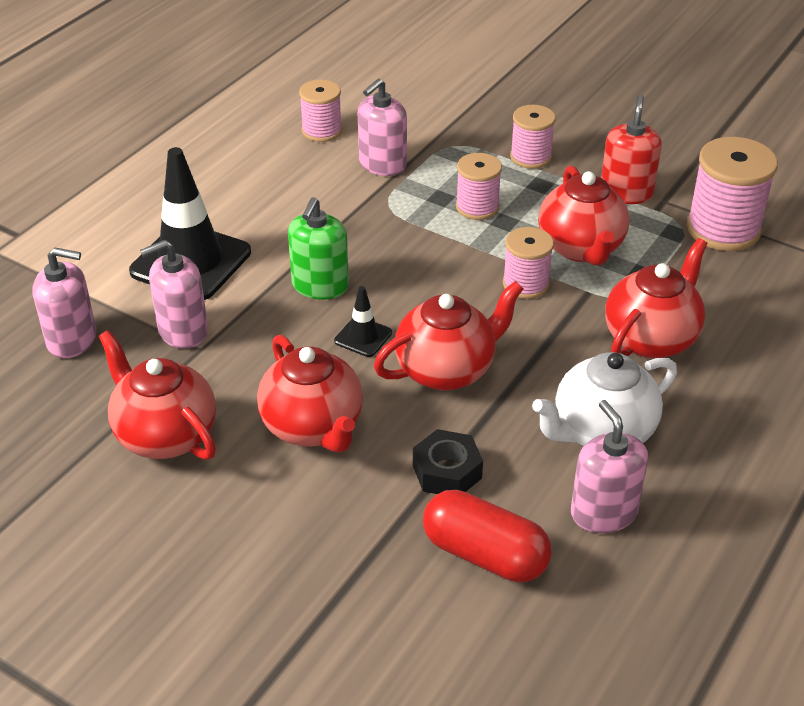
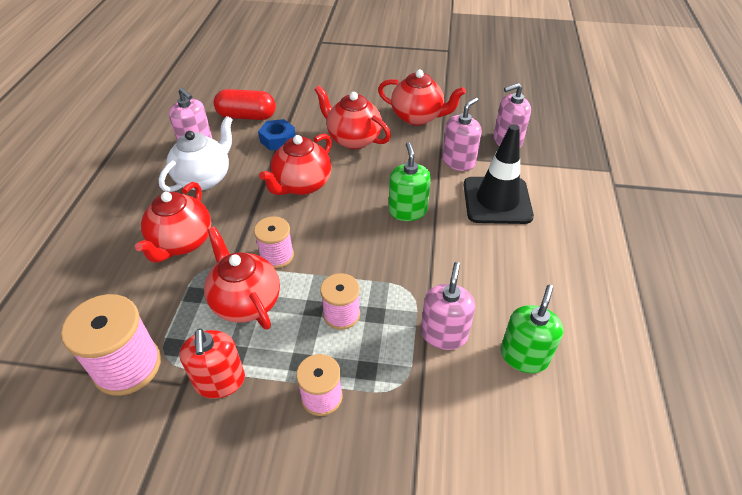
camera: 155 degrees right, 5 degrees up
(322, 131) = (524, 356): pink spool -> green soap dispenser
(363, 337) = (359, 188): black traffic cone -> none
(447, 472) = (278, 140): black nut -> blue nut

